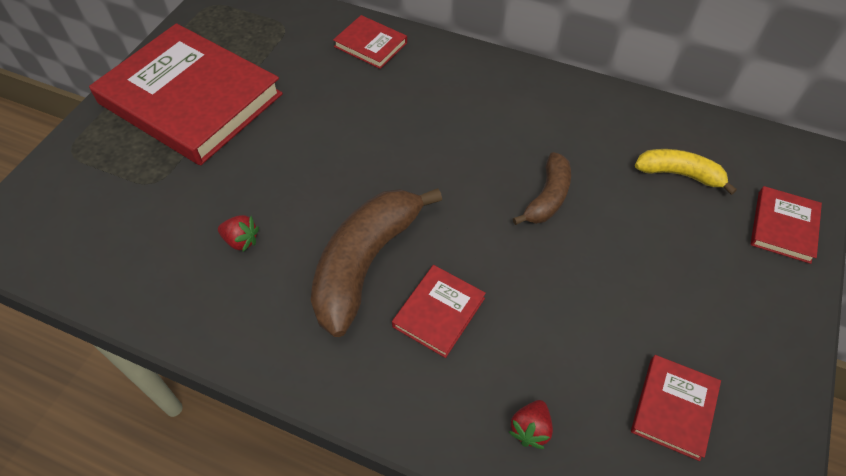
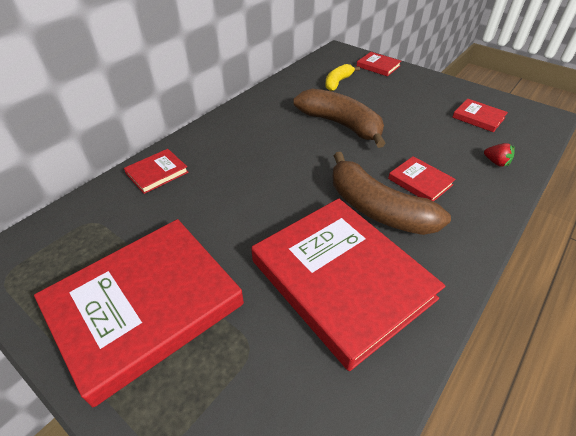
camera: 75 degrees left, 10 degrees down
(241, 241) = (341, 279): red strawberry -> red book
(547, 197) = (341, 125): brown banana -> brown banana, size x1.78

